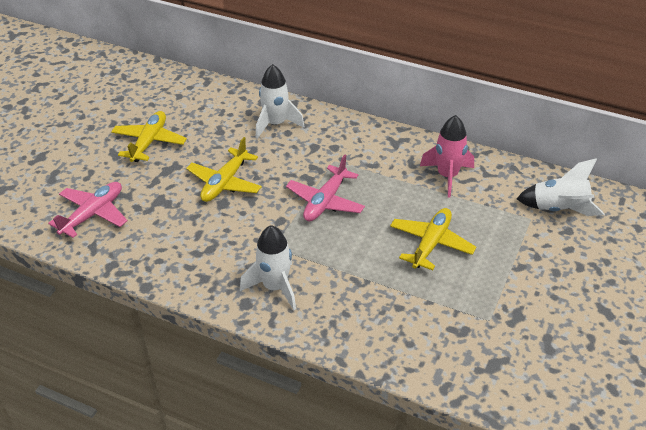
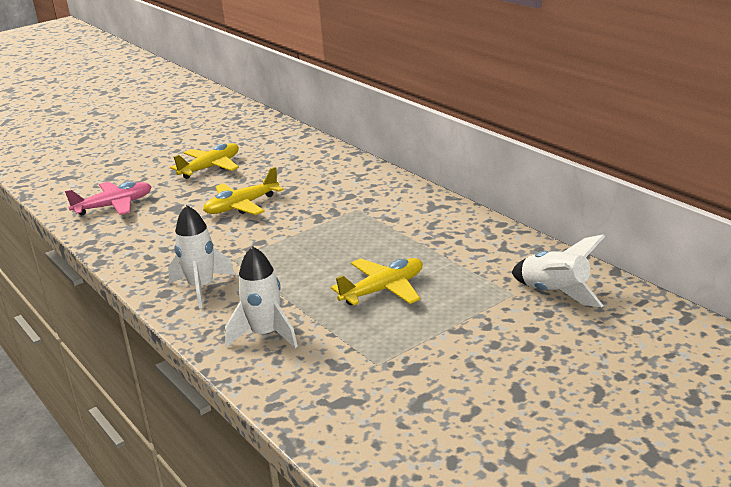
camera: 30 degrees right, 15 degrees down
(275, 124) = (332, 174): white rocket -> white rocket (265, 334)
(325, 201) = (316, 237): pink plane -> none
(447, 176) = (458, 242): pink rocket -> none

